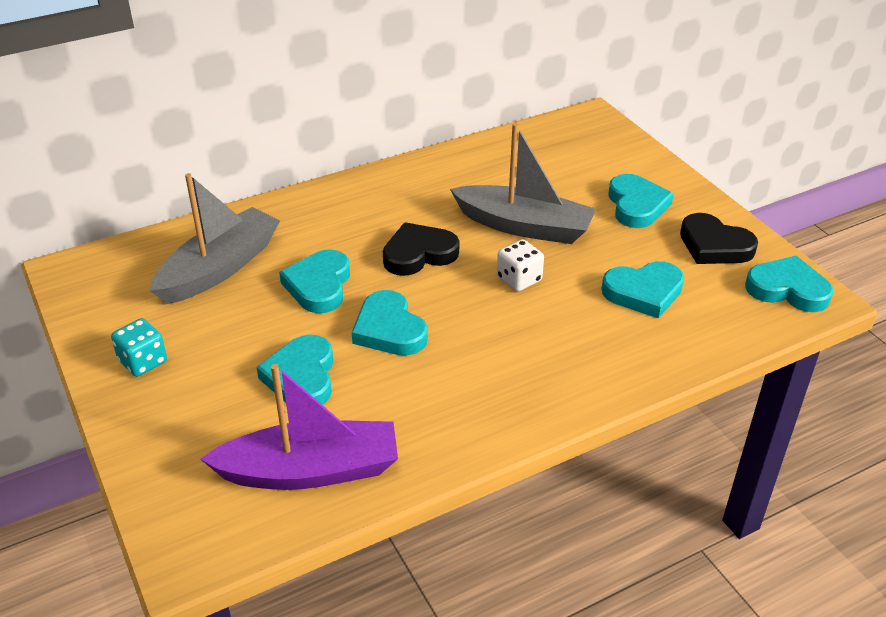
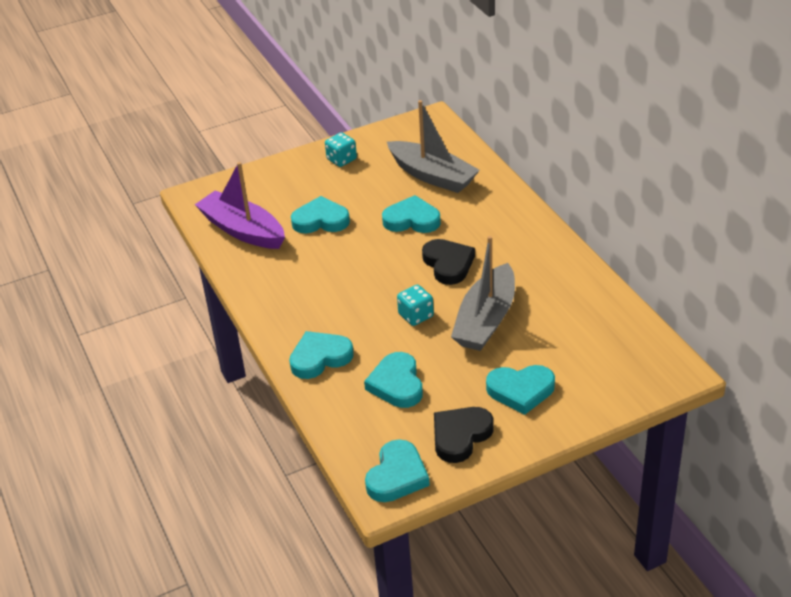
camera: 95 degrees right, 0 degrees up
(310, 470) = (243, 230): purple boat -> purple boat turned 135 degrees clockwise
(389, 329) = (363, 254): turquoise heart -> turquoise heart (320, 358)
(519, 279) = (416, 315): white dice -> turquoise dice

